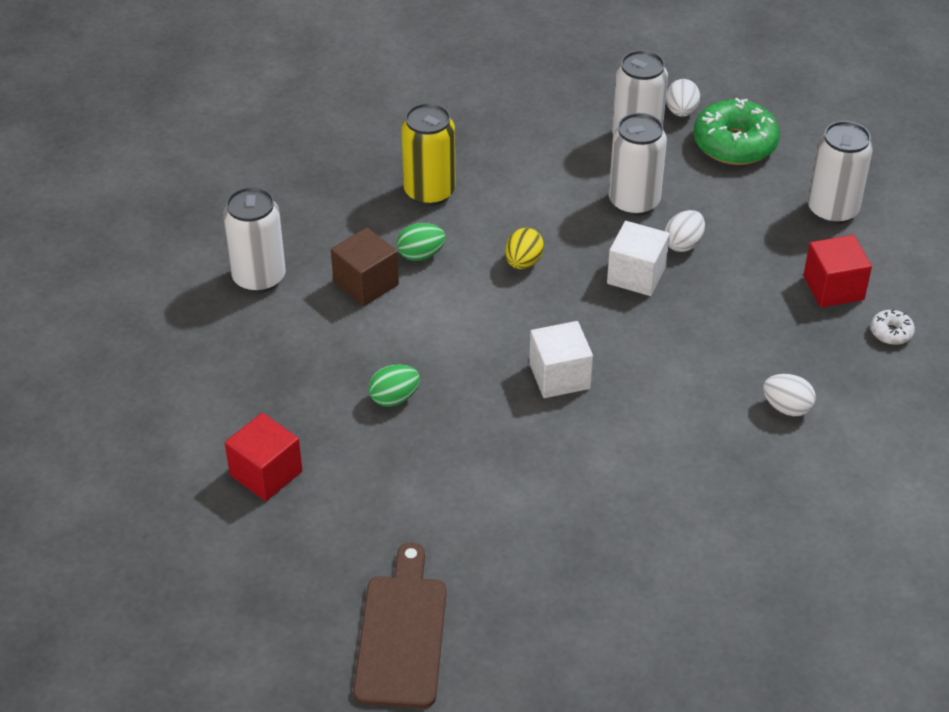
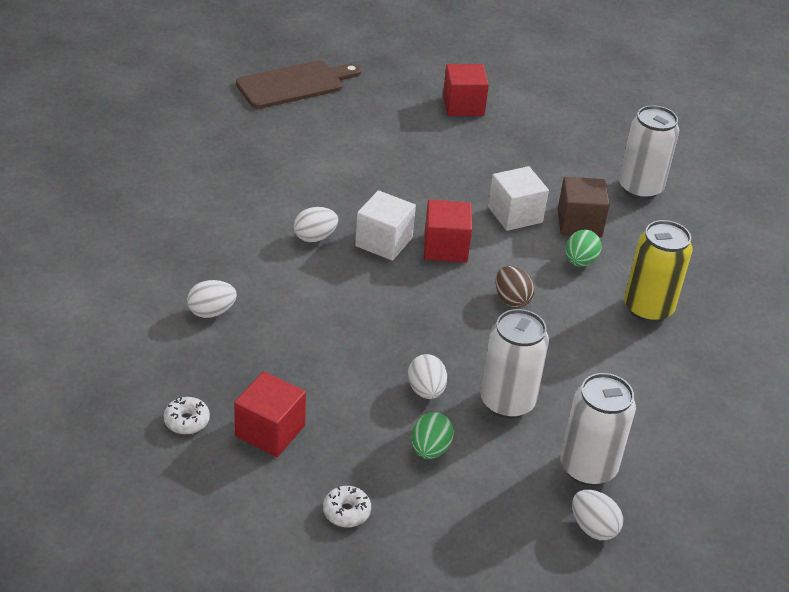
camera: 130 degrees right, 5 degrees down
(394, 398) = (458, 174): green egg -> green egg (430, 449)
(401, 634) = (294, 84): brown cutting board -> brown cutting board turned 75 degrees counterclockwise
(513, 337) = (445, 247): none -> red cube
(523, 262) = (511, 300): yellow egg -> brown egg
(616, 420) = (315, 237): none -> white egg
(636, 275) = (426, 341): white cube -> white cube (515, 214)
(734, 144) = (506, 525): green donut -> none
(832, 210) = (346, 512): white can -> white donut

